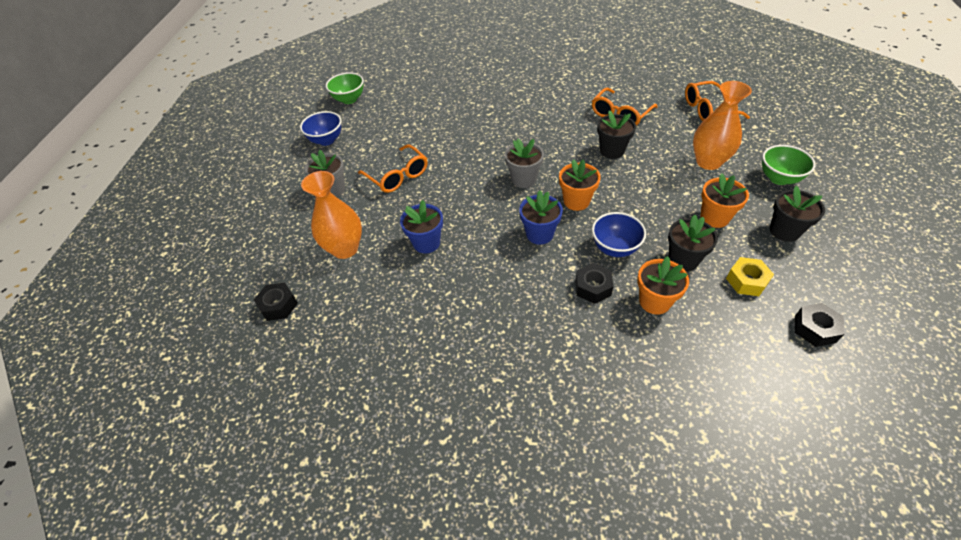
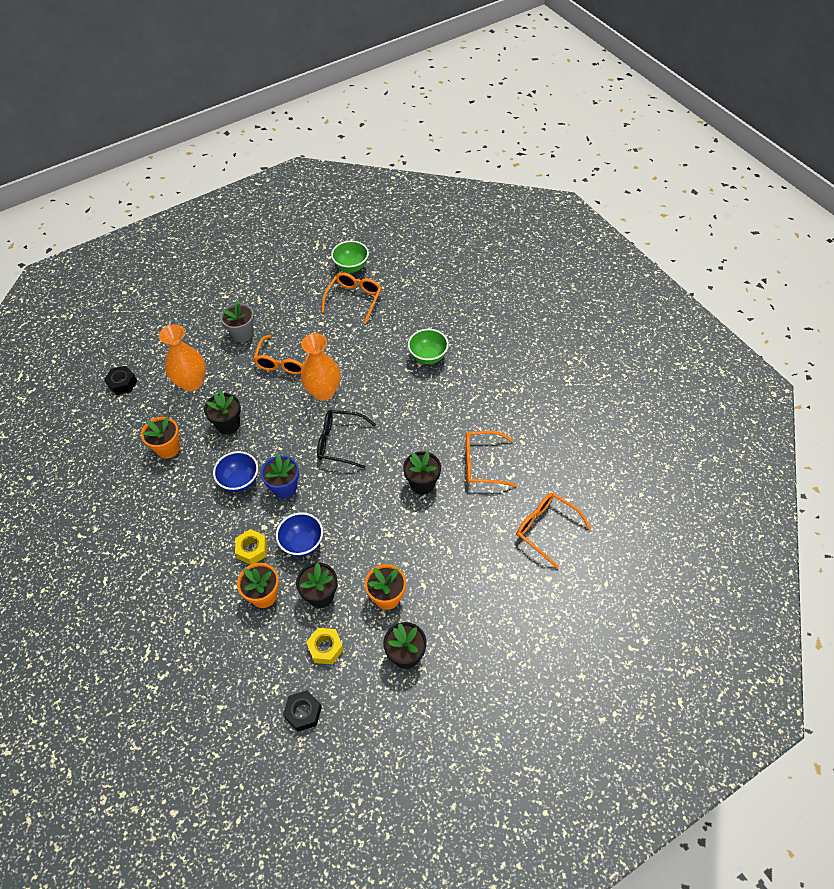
camera: 50 degrees right, 5 degrees up
(326, 140) = (291, 290): blue bowl -> blue bowl (240, 481)
(383, 111) = (354, 299): none -> orange glasses
(426, 243) = (228, 425): blue flower pot -> black flower pot
(524, 179) = (339, 442): grey flower pot -> black glasses
(576, 201) = (338, 491): orange flower pot -> orange flower pot (168, 448)
(593, 287) = (252, 550): black nut -> yellow nut
(708, 162) = (461, 562): orange vase -> orange vase (323, 392)
(779, 178) = (478, 626): green bowl -> green bowl (428, 357)

